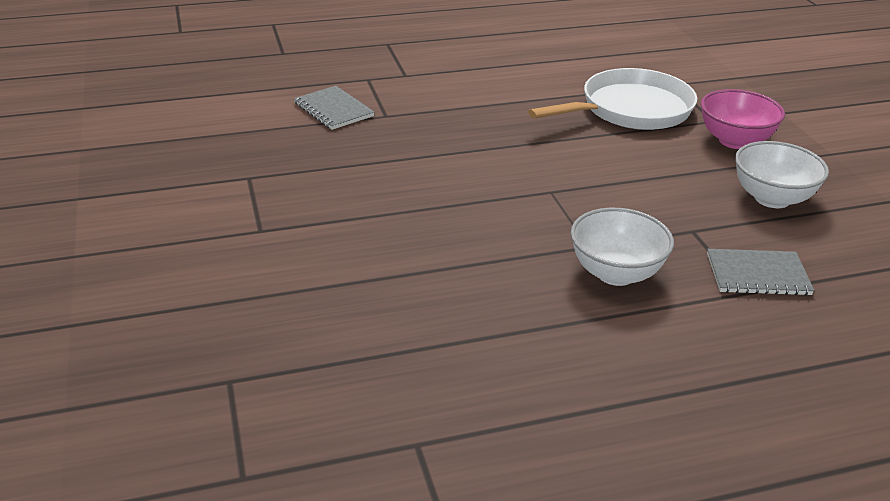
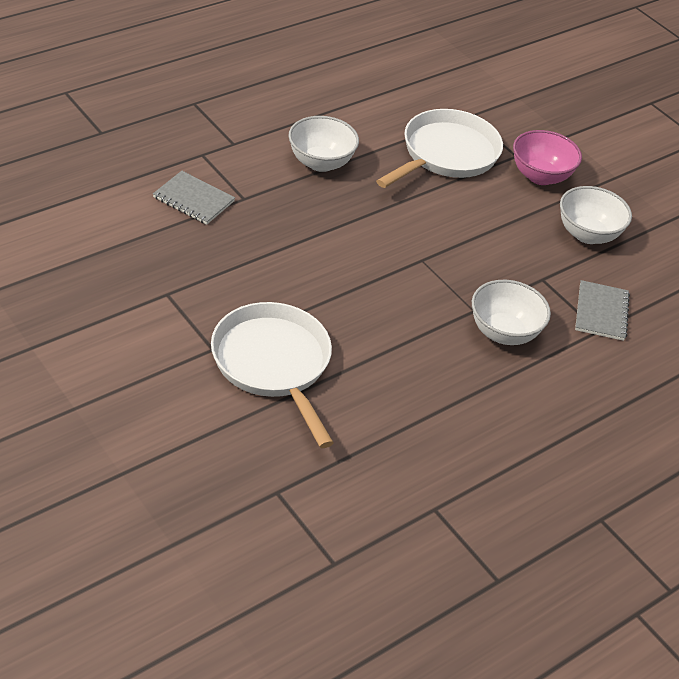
camera: 25 degrees left, 10 degrees up
(316, 256) = (274, 365): none -> white pan
(486, 99) = (320, 163): none -> white bowl
(757, 274) = (601, 312): grey notebook -> grey notebook turned 60 degrees counterclockwise

